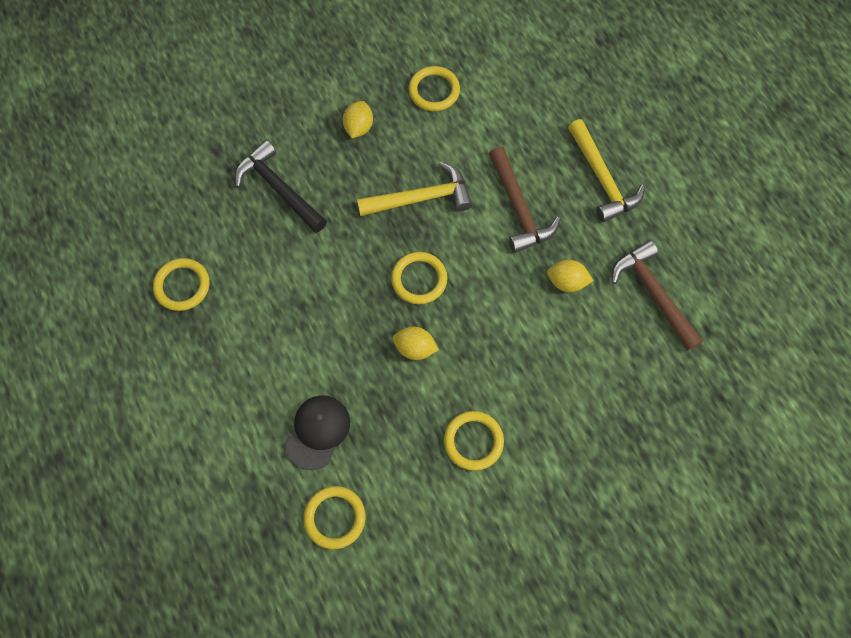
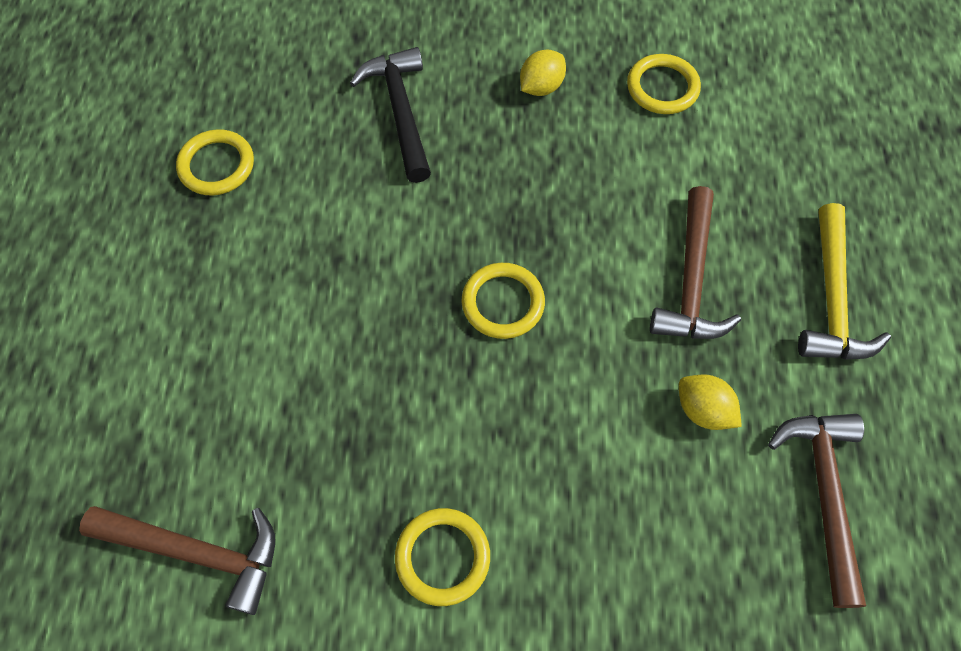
camera: 30 degrees right, 5 degrees down
(317, 432) = (252, 426): black cap -> none
(335, 518) = (197, 552): yellow ring -> brown hammer
(415, 348) = (443, 387): yellow lemon -> none
(421, 198) = (568, 205): yellow hammer -> none

